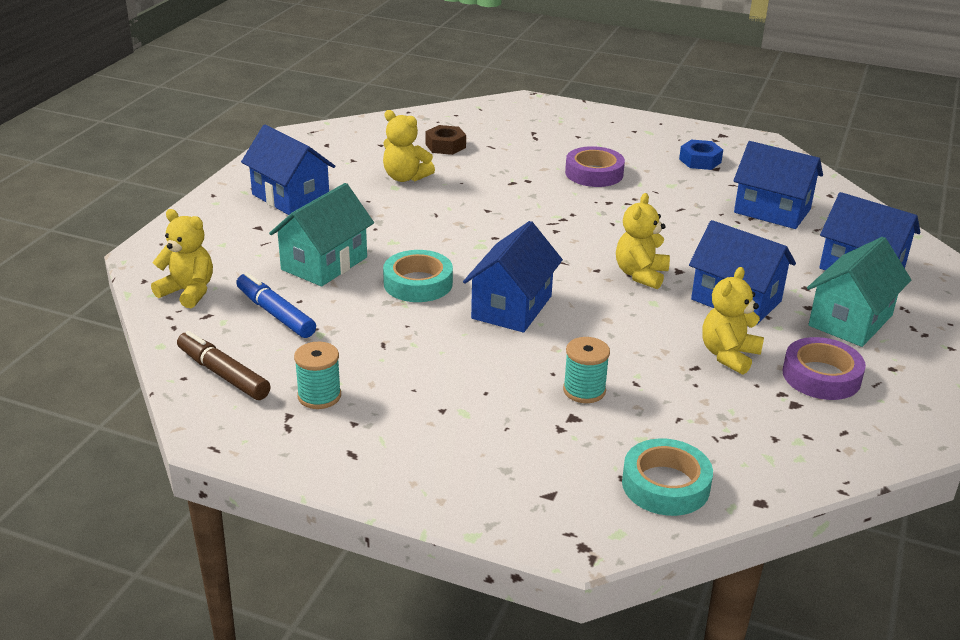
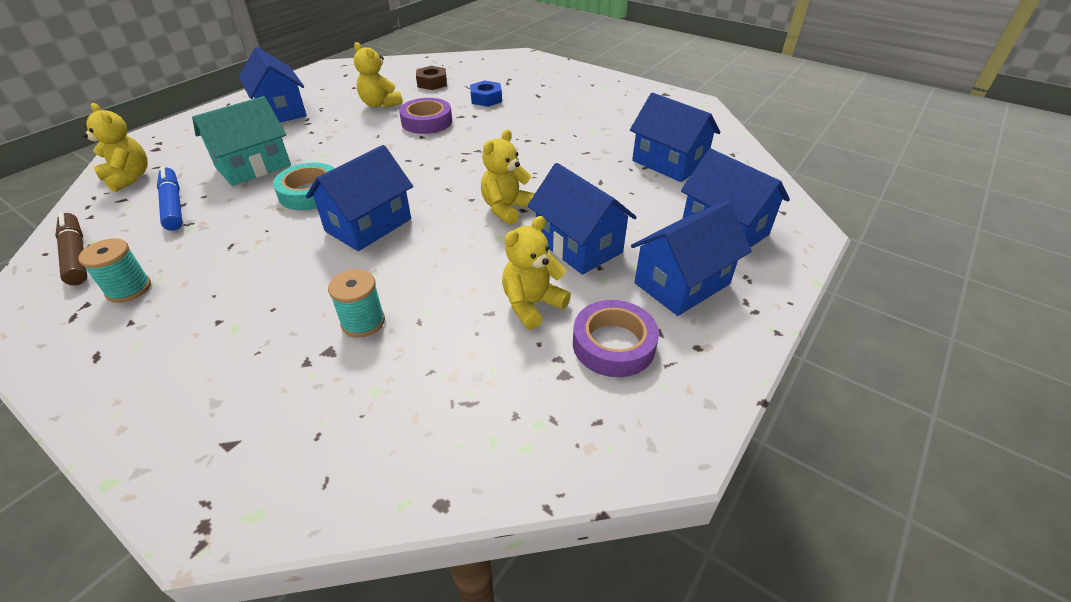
camera: 15 degrees right, 10 degrees up
(594, 173) = (533, 115): purple tape -> purple tape (427, 122)
(665, 485) = (355, 456): turquoise tape -> none
(700, 161) = (631, 113): blue nut -> blue nut (486, 99)
(850, 320) = (682, 283): turquoise house -> blue house

